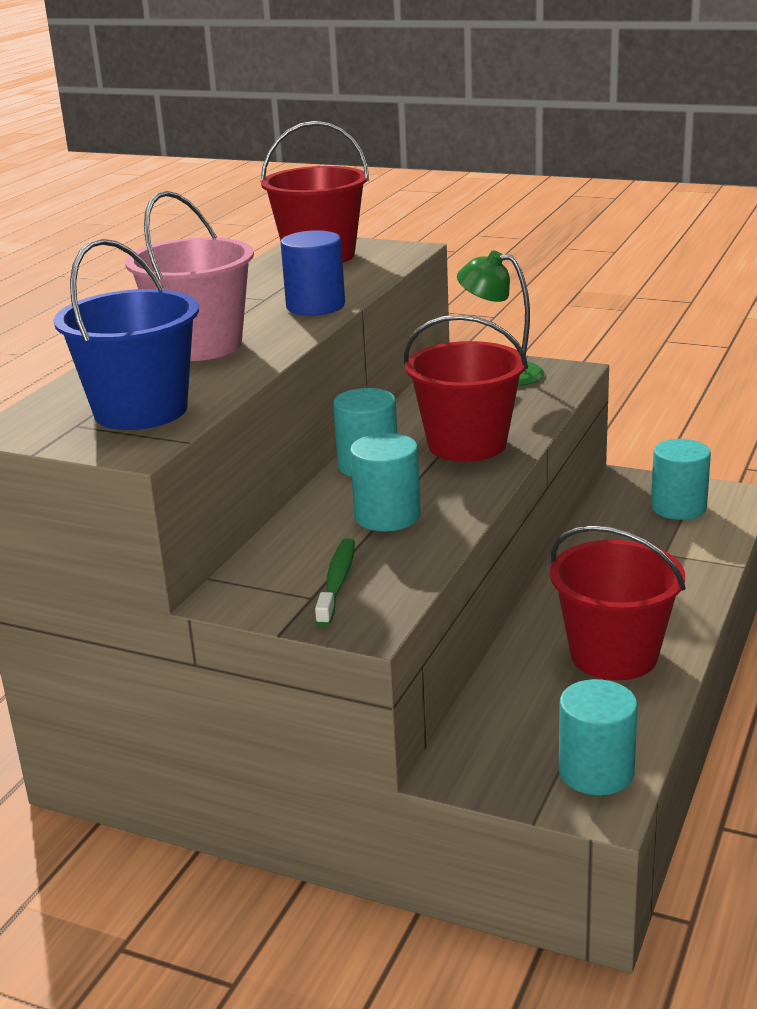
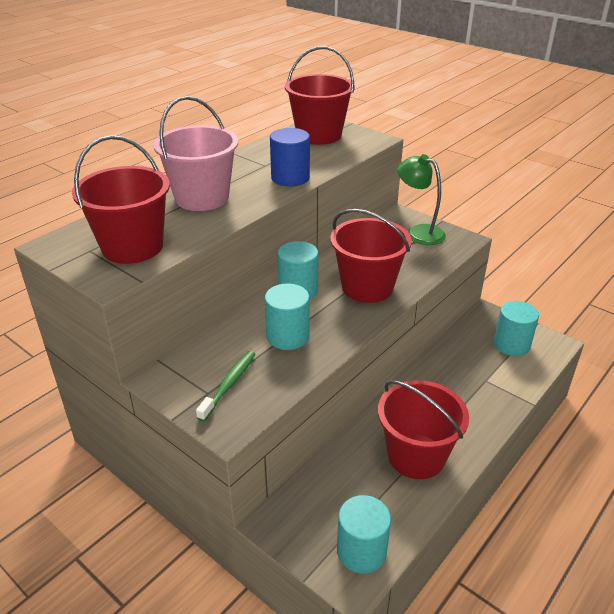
camera: 15 degrees right, 10 degrees up
(141, 411) = (132, 247): blue bucket -> red bucket

